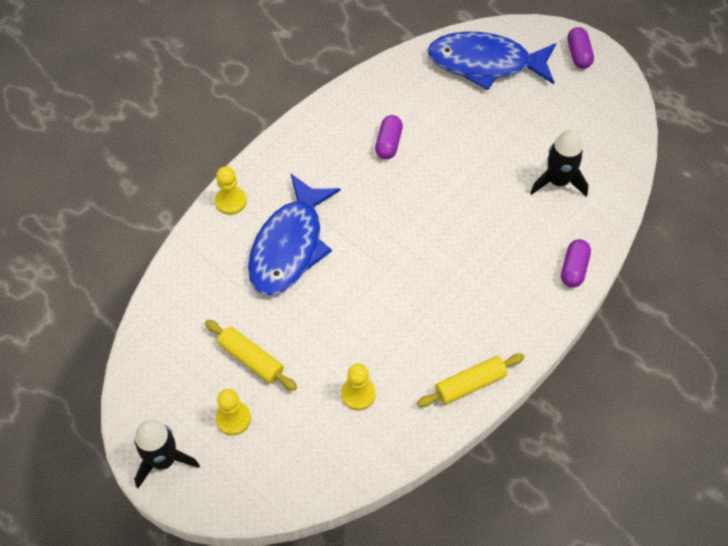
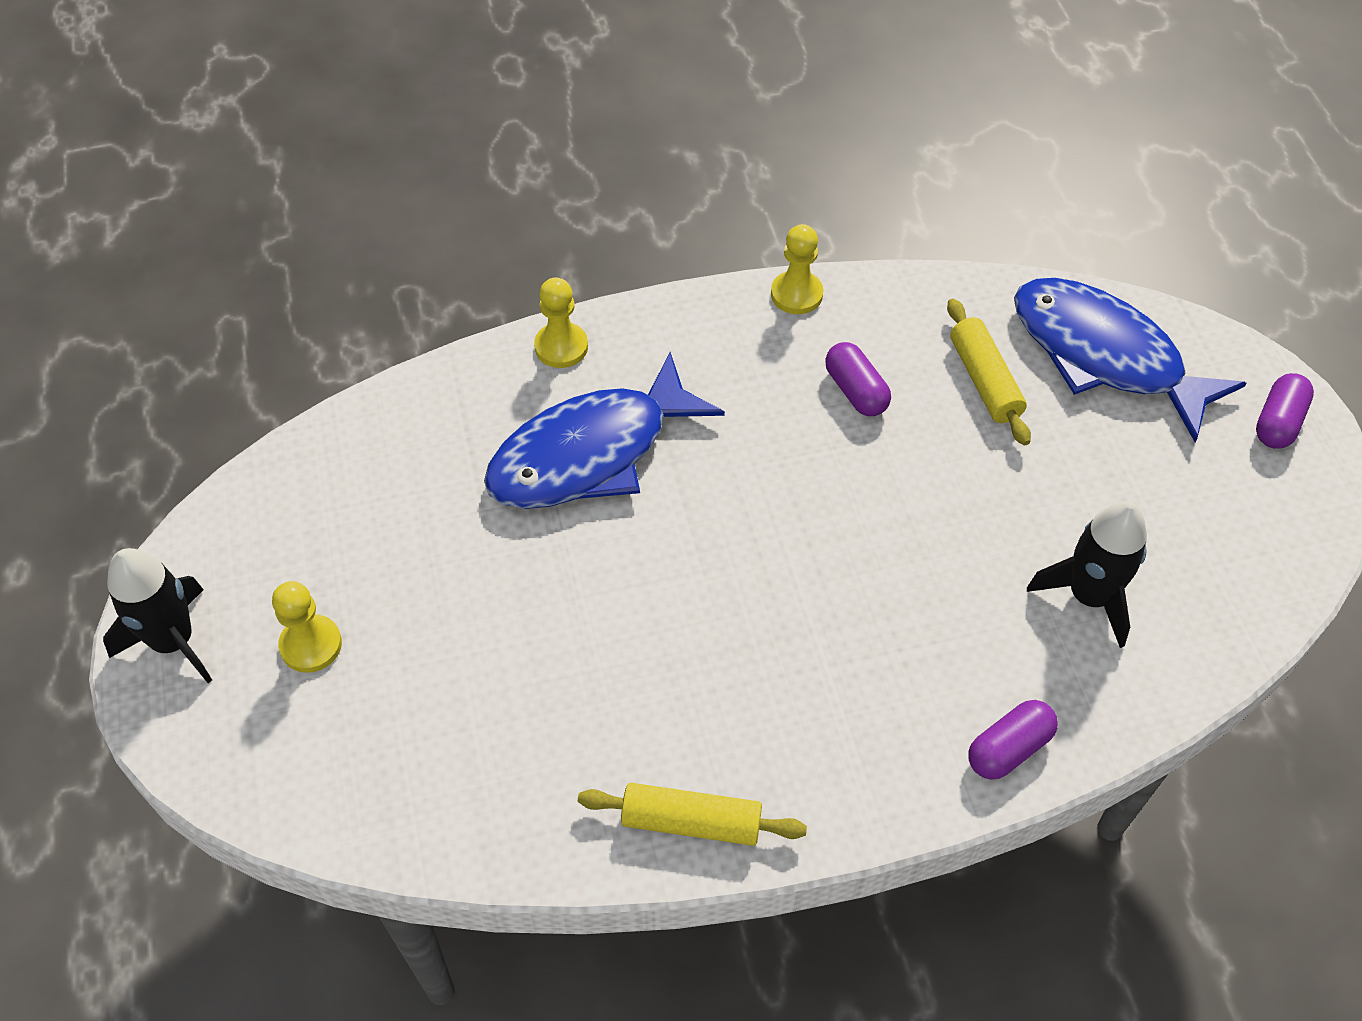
camera: 35 degrees right, 5 degrees down
(251, 359) = (405, 577): yellow rolling pin -> yellow rolling pin (984, 381)
(358, 394) = (511, 725): yellow pawn -> yellow pawn (796, 294)
(388, 143) = (855, 391): purple capsule -> purple capsule turned 75 degrees counterclockwise

